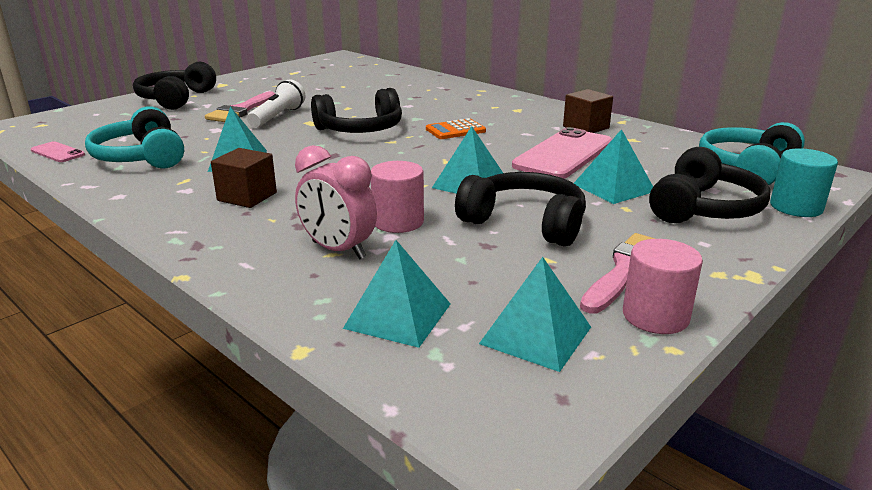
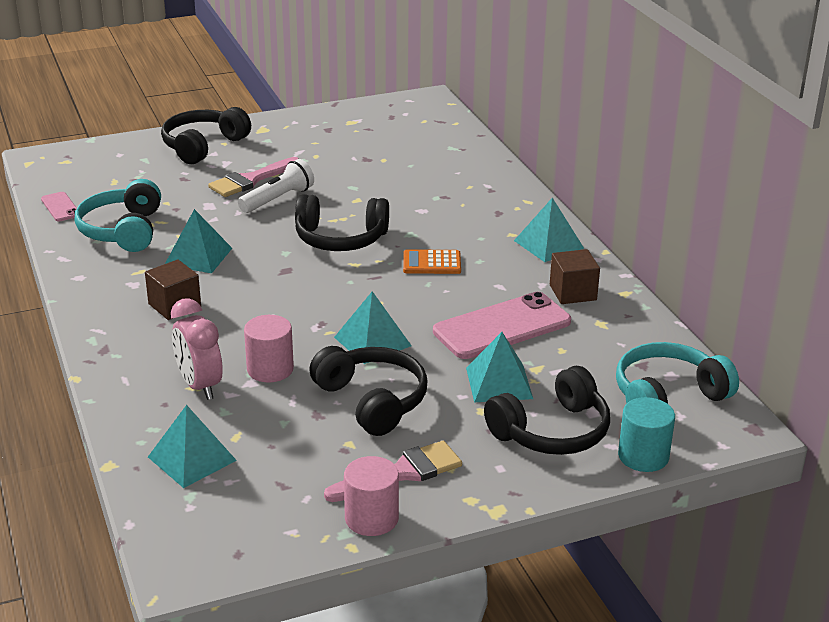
camera: 25 degrees right, 5 degrees up
(535, 335) = (269, 504): turquoise pyramid -> turquoise pyramid (548, 244)

